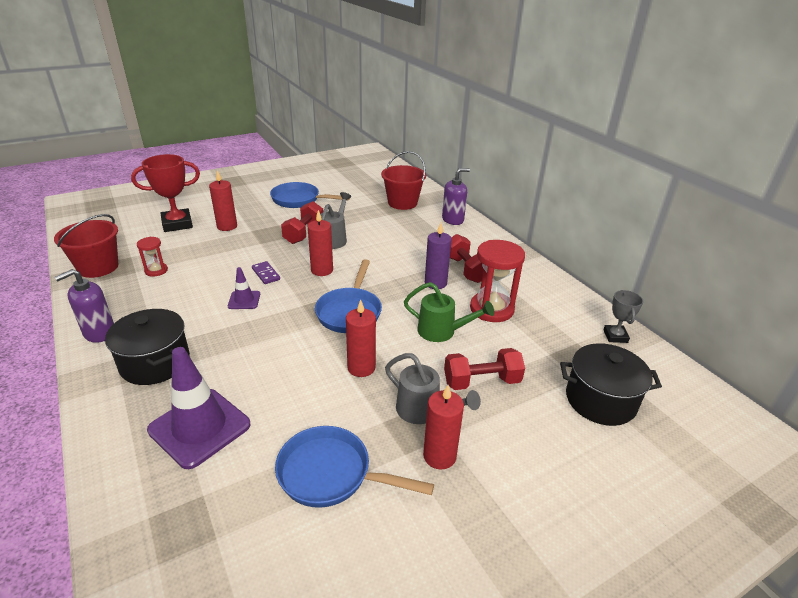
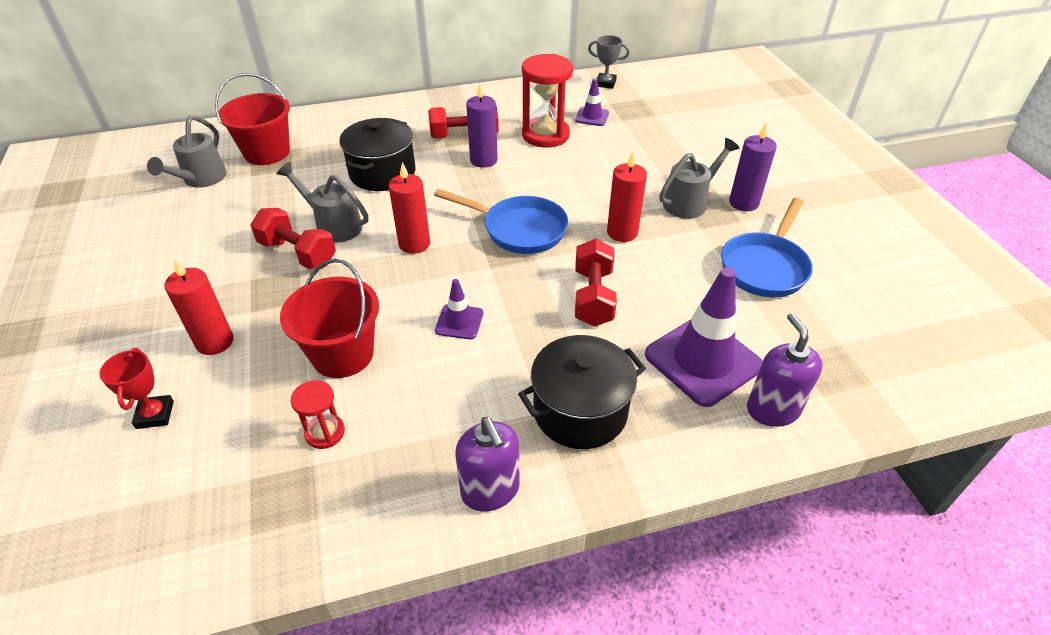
camera: 75 degrees left, 10 degrees up
(98, 267) = (266, 528): red bucket -> red bucket (342, 354)
(177, 224) = (155, 415): red trophy -> red trophy, size x0.56
(266, 274) = (399, 298): purple domino -> none
(299, 200) = (176, 251): blue pan -> none
(366, 191) = (201, 179): none -> grey watering can
(439, 456) = (743, 203): red candle -> purple candle
(442, 331) = (574, 172): green watering can -> none
(453, 220) = (344, 122): purple soap dispenser -> purple soap dispenser (772, 409)
(481, 381) = (654, 163): red dumbbell -> red dumbbell (593, 297)
(542, 333) = (592, 117): none -> purple traffic cone
(600, 400) = (684, 112): black pot -> black pot (382, 173)

